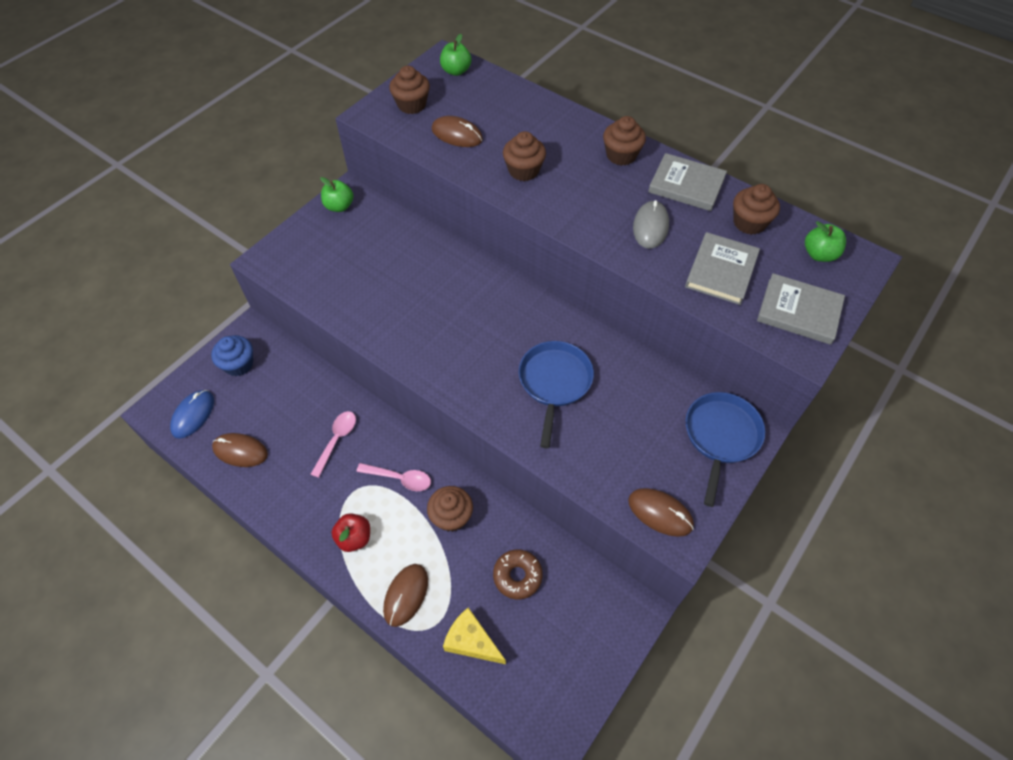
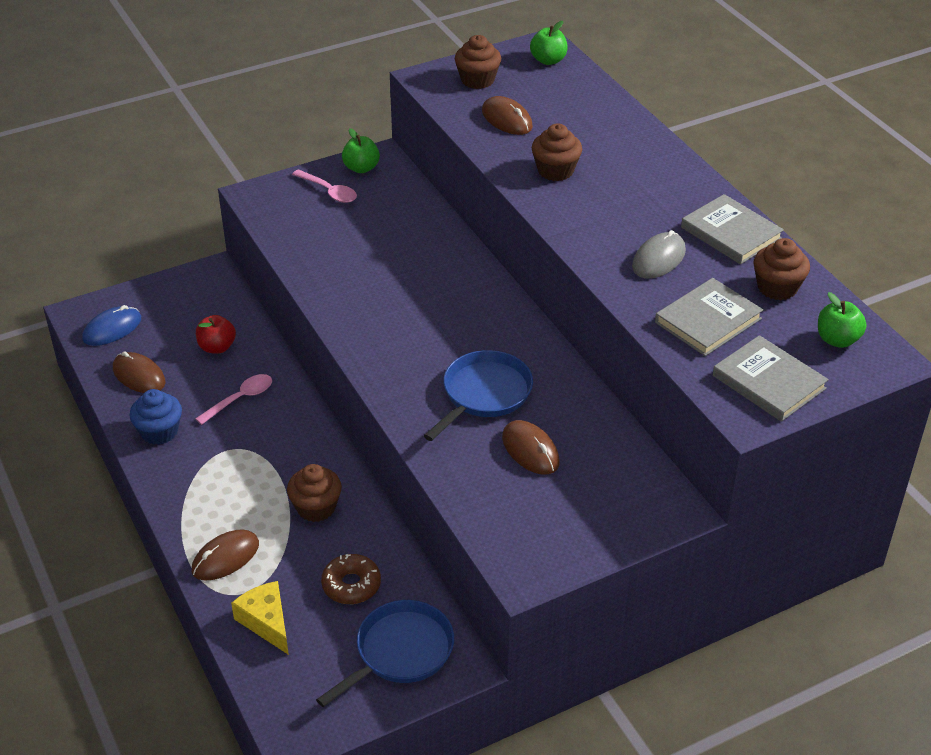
camera: 25 degrees right, 15 degrees down
(239, 364) = (183, 299): blue cupcake -> blue cupcake (159, 432)
(354, 538) = (205, 490): red apple -> red apple (217, 347)
(400, 478) = (284, 455): pink spoon -> pink spoon (329, 191)
(621, 155) = (676, 186): brown cupcake -> none
(660, 513) = (517, 544): brown mouse -> brown mouse (530, 450)
(721, 436) = (636, 503): blue pan -> blue pan (400, 652)

